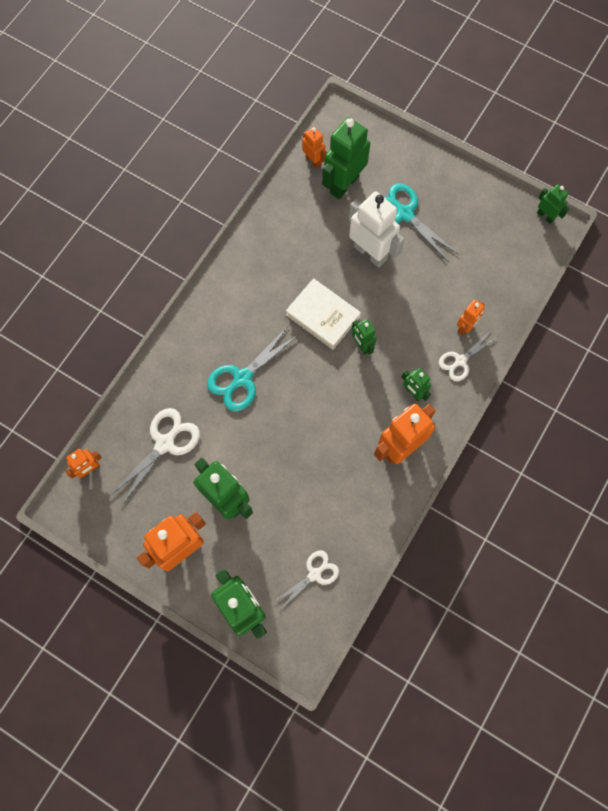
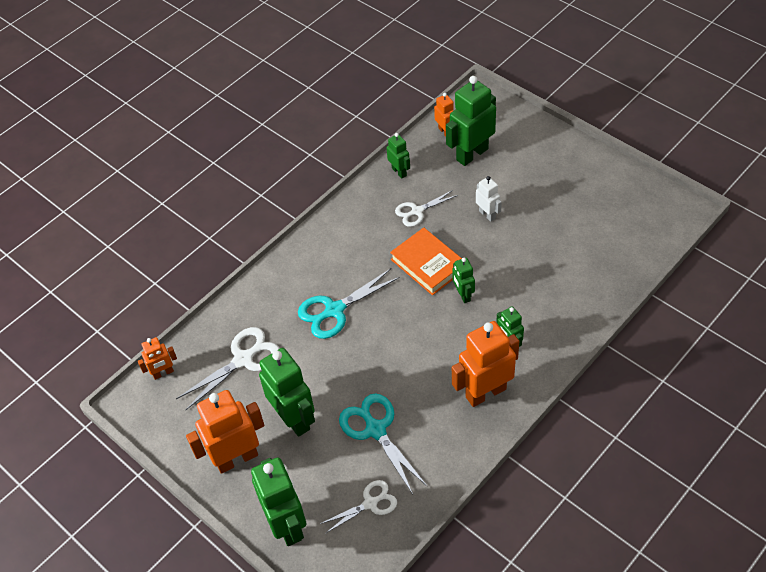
camera: 15 degrees right, 20 degrees down
(323, 316) = (428, 264): white book -> orange book
(370, 253) = (487, 214): white robot -> white robot, size x0.52
(404, 213) = (528, 184): turquoise scissors -> turquoise scissors (375, 429)
(460, 361) = (564, 320): white scissors -> white scissors (417, 211)
(465, 327) = (575, 290): orange robot -> none
(545, 216) = (676, 200): green robot -> green robot (399, 172)

